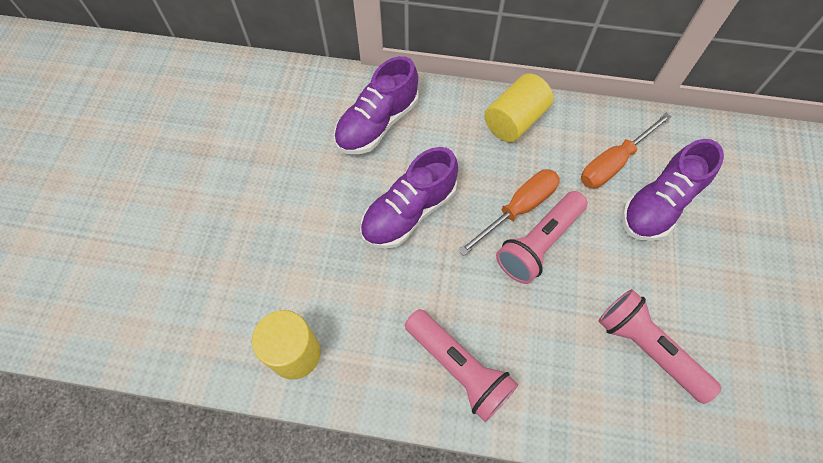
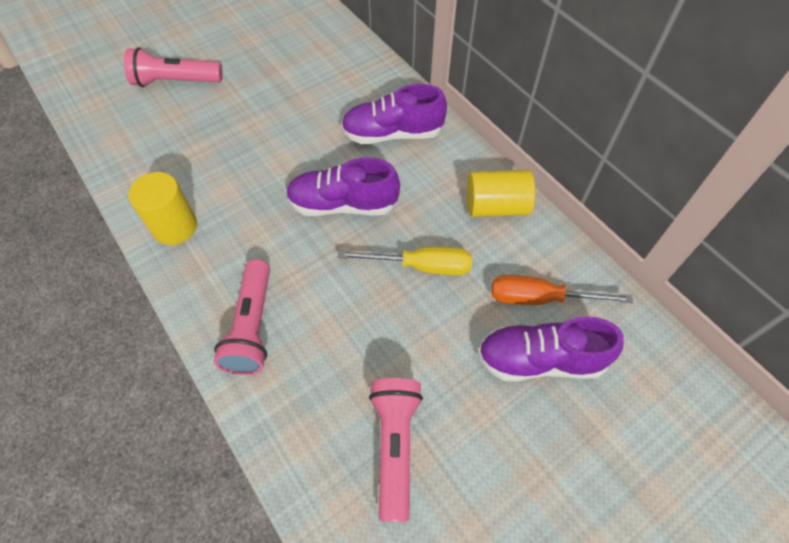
camera: 45 degrees right, 5 degrees down
(518, 209) = (421, 266): orange screwdriver -> yellow screwdriver
(538, 243) = (406, 301): pink flashlight -> pink flashlight (176, 81)

